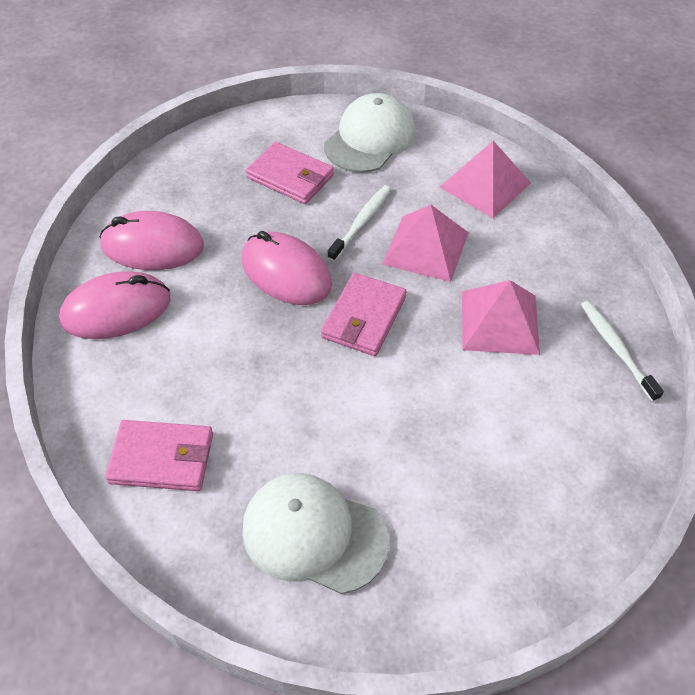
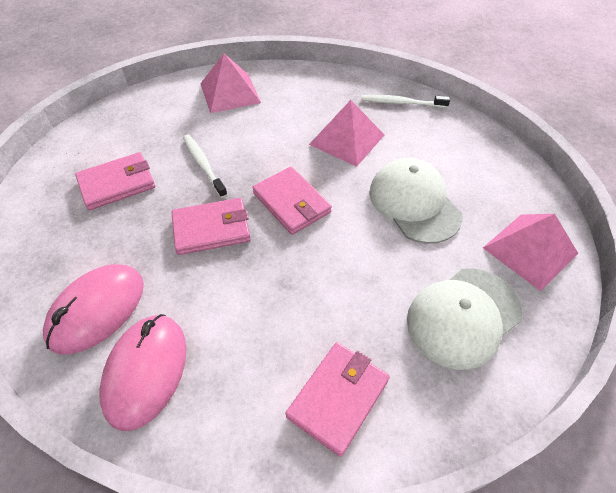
camera: 60 degrees left, 0 degrees up
(286, 272) = (212, 229): pink mouse -> pink wallet
(370, 138) = (129, 124): white cap -> white cap (414, 203)
(426, 248) = (257, 144): pink pyramid -> pink pyramid (530, 250)

